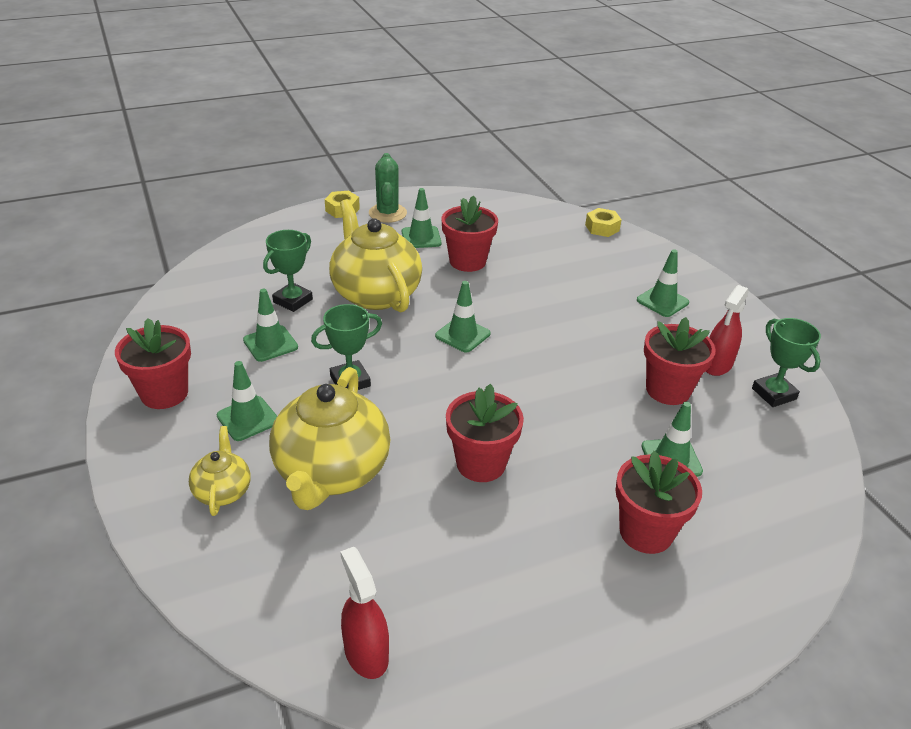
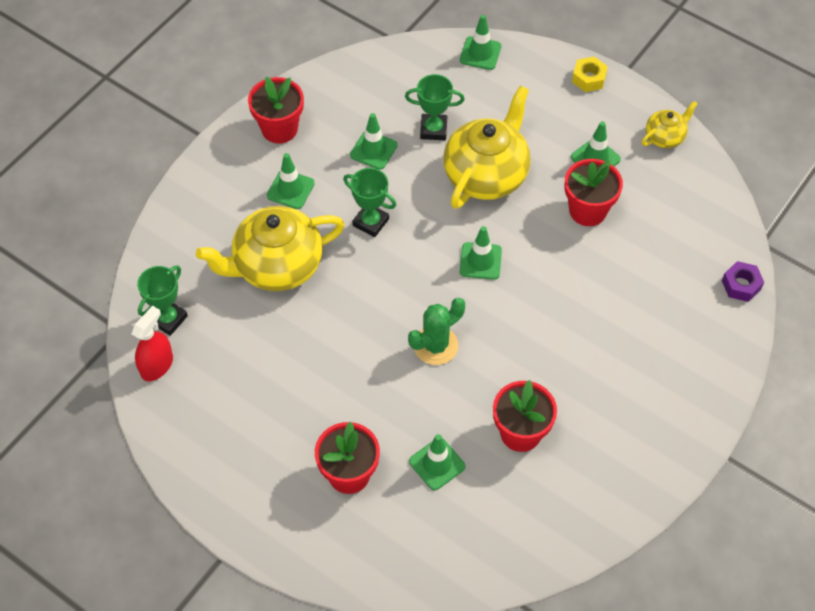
camera: 60 degrees right, 20 degrees up
(223, 491) = (222, 220): yellow teapot -> yellow teapot (665, 137)
(387, 213) = (613, 112): green cactus -> green cactus (435, 345)
(481, 464) = (345, 346): red flower pot -> none
(602, 228) = (741, 285): yellow nut -> purple nut
(662, 301) = (650, 383): green traffic cone -> green traffic cone (480, 53)
(717, 365) = (585, 458): red spray bottle -> none
(774, 394) = (576, 513): green trophy -> green trophy (168, 319)

